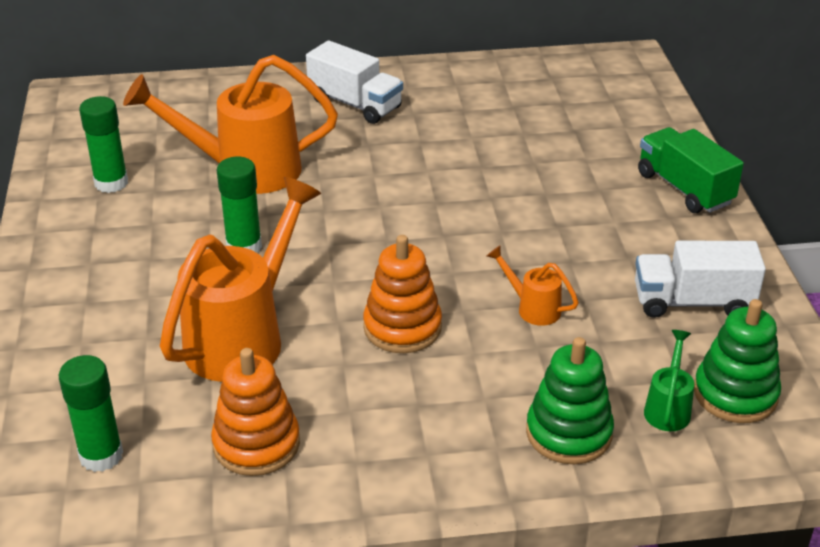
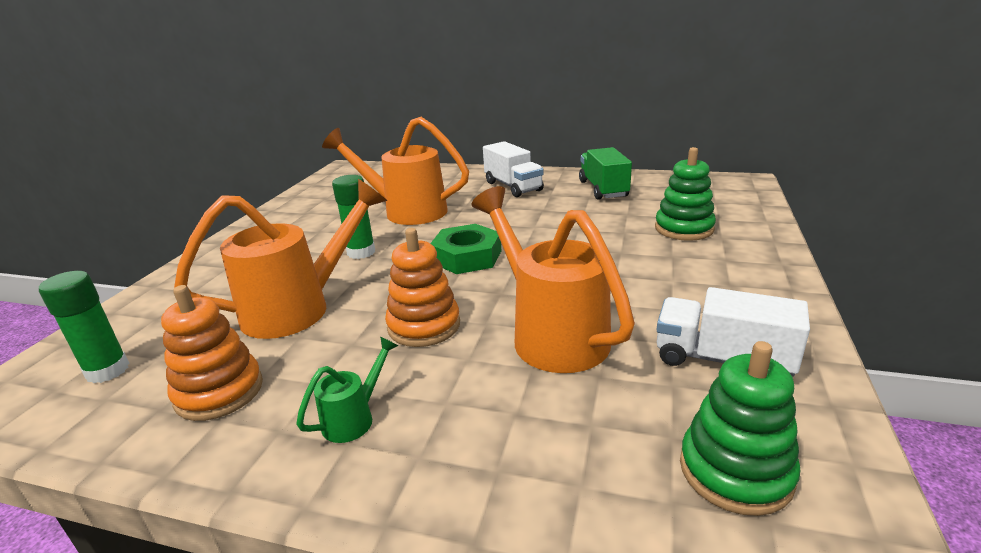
camera: 25 degrees right, 10 degrees down
(111, 183) = (319, 208): green glue stick -> none
(380, 230) = (467, 257): none -> green nut
(532, 308) = (550, 333): orange watering can -> orange watering can, size x2.24
(568, 433) = (505, 462): green stacking toy -> green stacking toy (684, 229)
(668, 407) = (639, 465): green watering can -> green watering can (355, 418)
(684, 188) = (756, 266): green truck -> green truck (603, 189)

